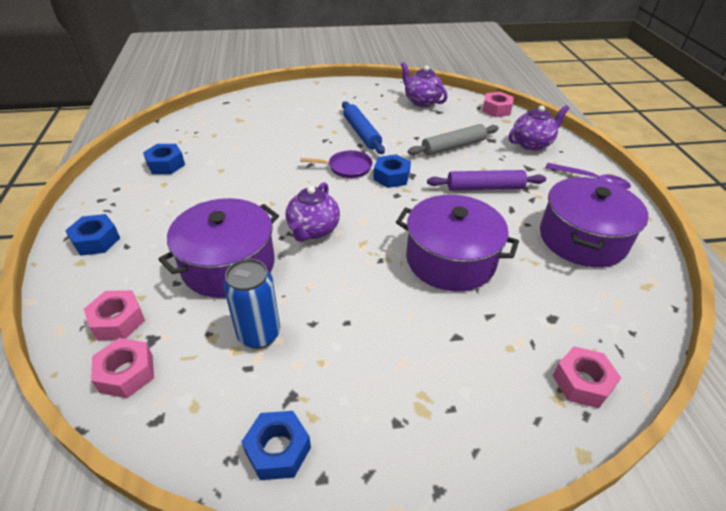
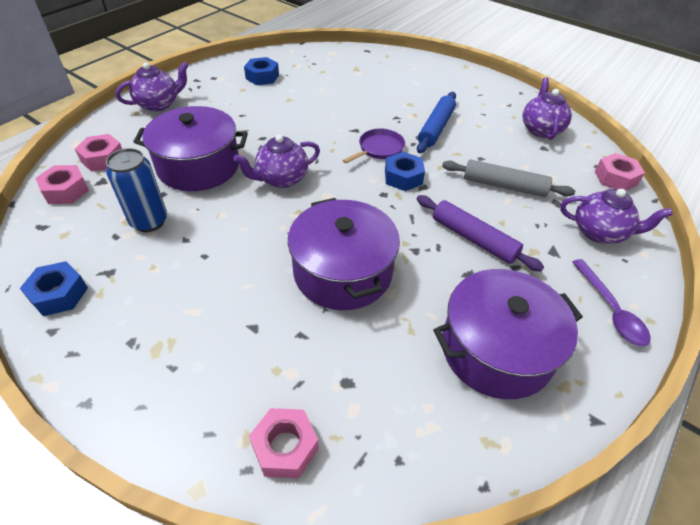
camera: 45 degrees right, 5 degrees up
(96, 240) = (159, 104): blue nut -> purple teapot
(347, 167) = (379, 149): purple pan -> purple pan turned 90 degrees counterclockwise

